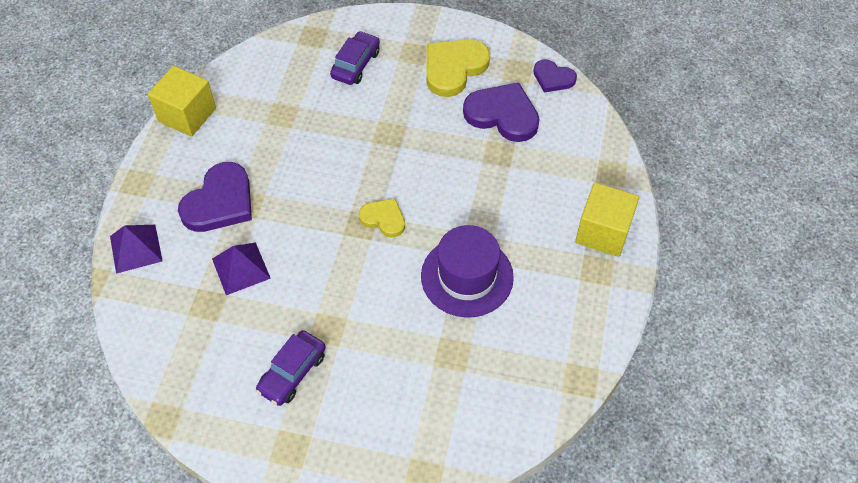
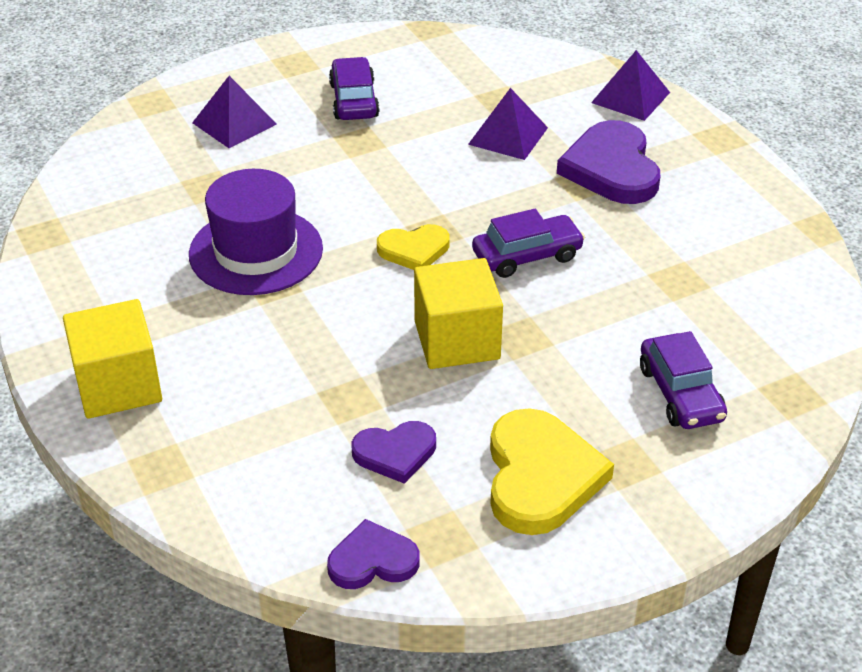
camera: 140 degrees right, 15 degrees down
(187, 115) = (780, 217): yellow cube -> yellow cube (457, 340)
(333, 176) = (527, 256): none -> purple car
(387, 407) = (234, 123): none -> purple pyramid
(502, 115) = (395, 453): purple heart -> purple heart, size x0.59

